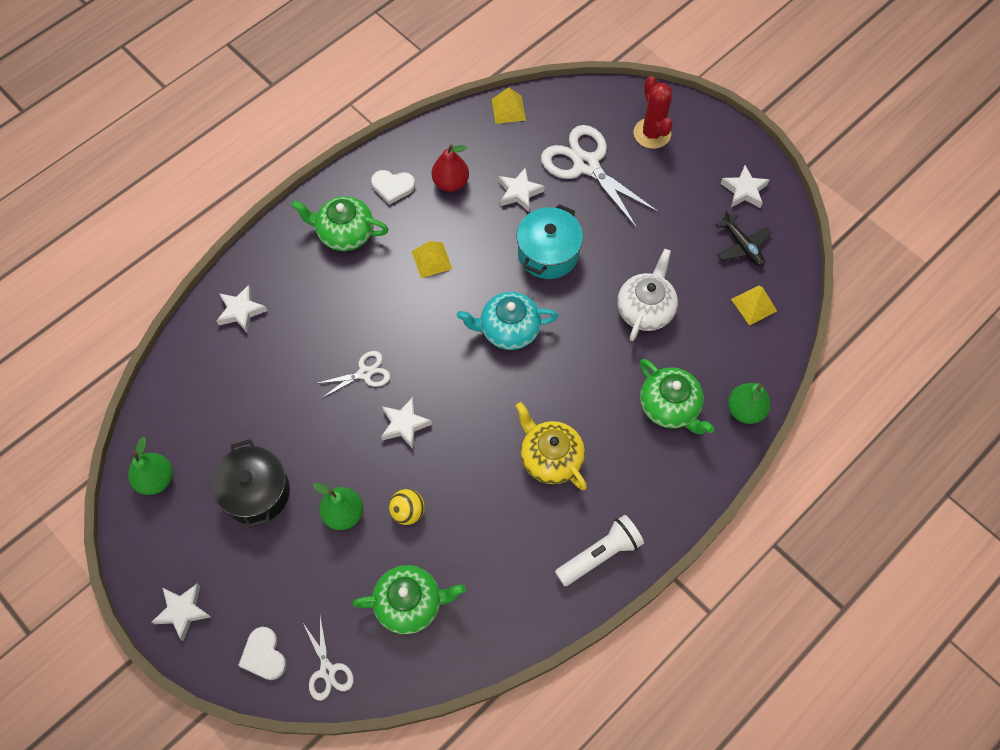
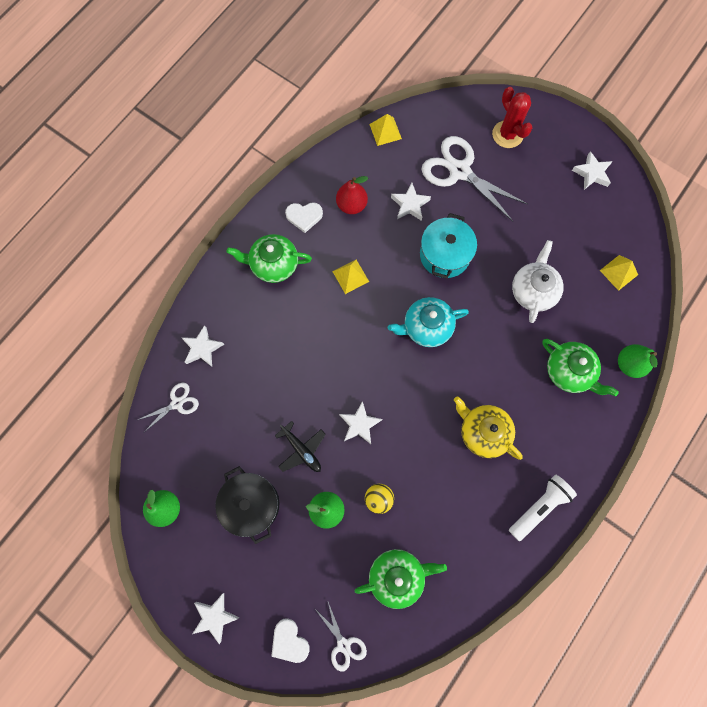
camera: 10 degrees left, 10 degrees up
(365, 373) = (317, 385): white scissors -> white scissors (177, 403)
(742, 246) = (599, 222): black plane -> black plane (301, 450)

